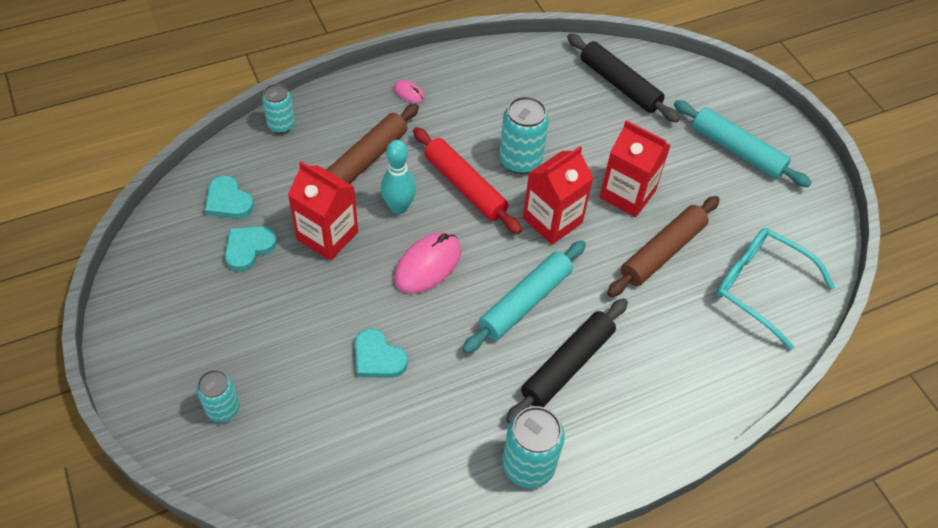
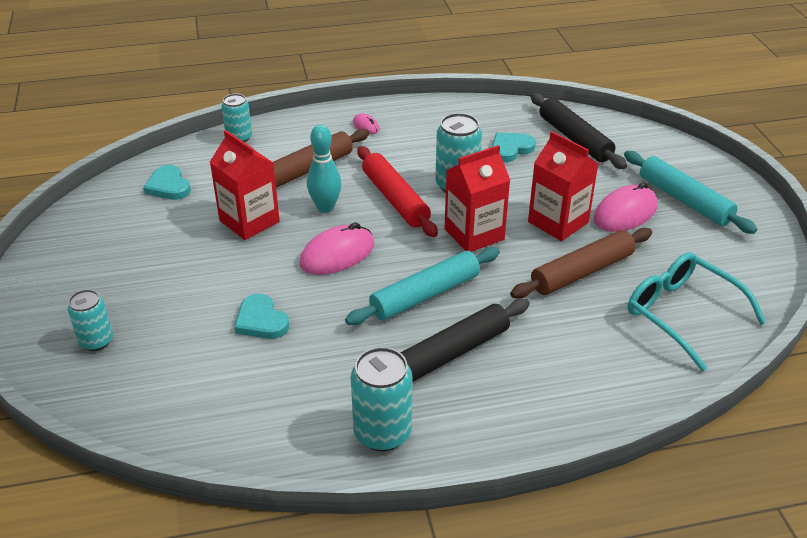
camera: 15 degrees right, 15 degrees down
(249, 248) = (172, 222): turquoise heart -> turquoise heart (510, 149)
(686, 174) = (625, 213): none -> pink mouse

